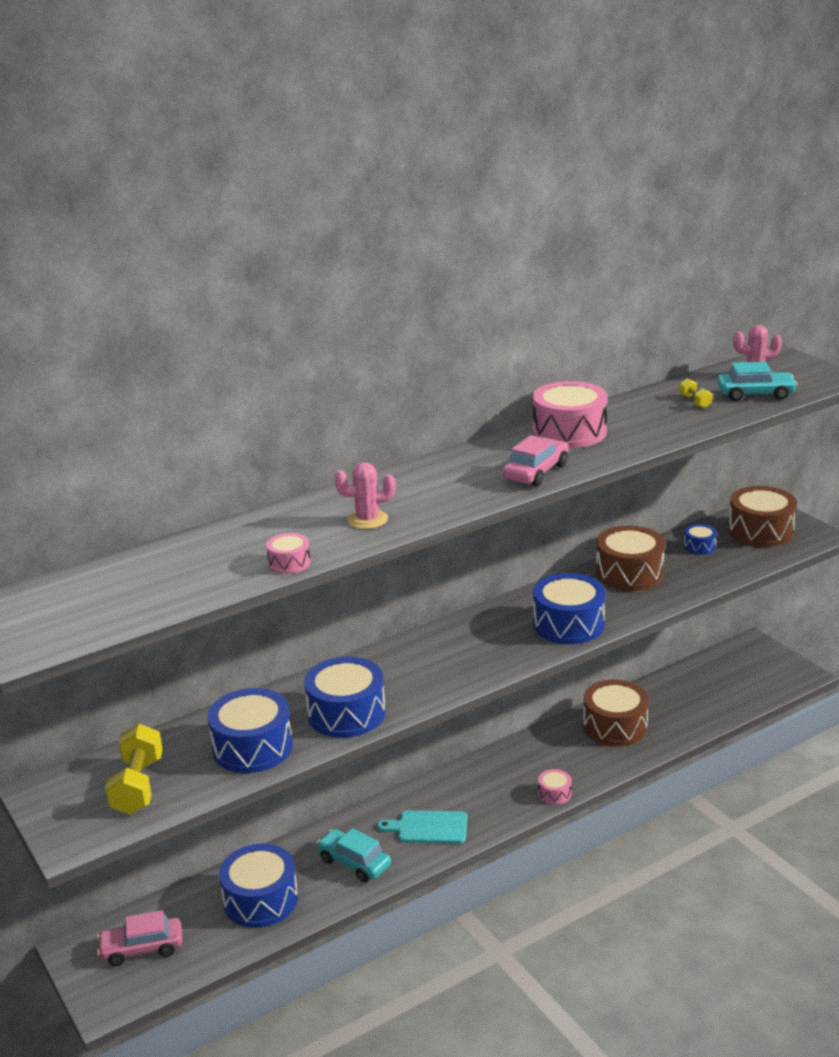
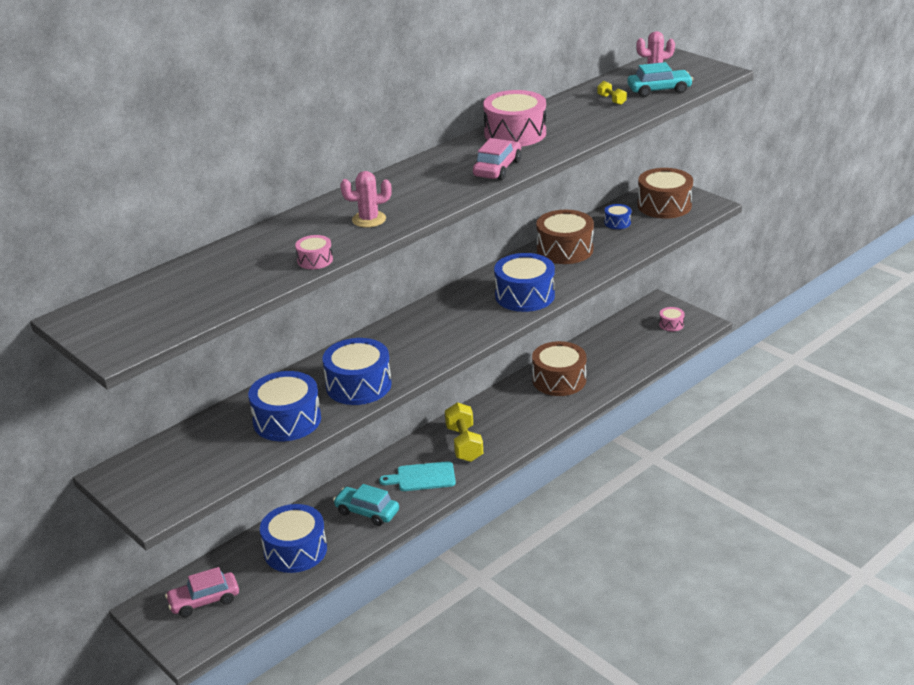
camera: 10 degrees left, 5 degrees up
(138, 786) = (198, 461): yellow dumbbell -> yellow dumbbell (464, 444)
(554, 793) = (520, 438): pink drum -> pink drum (671, 324)

